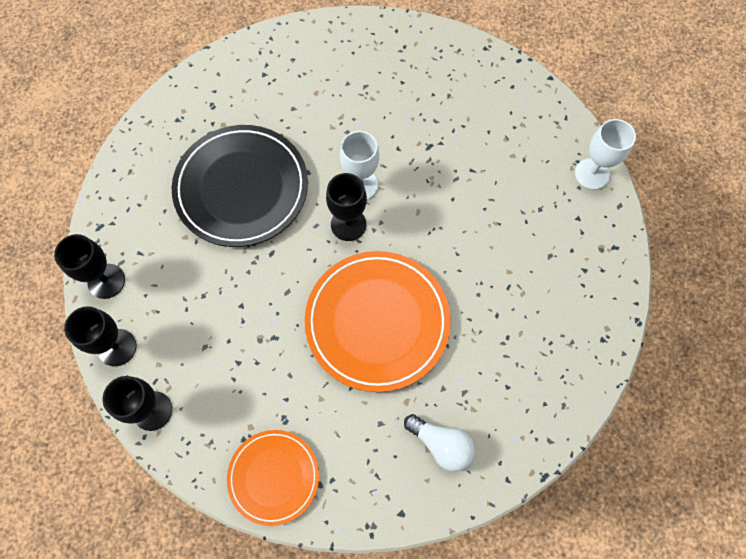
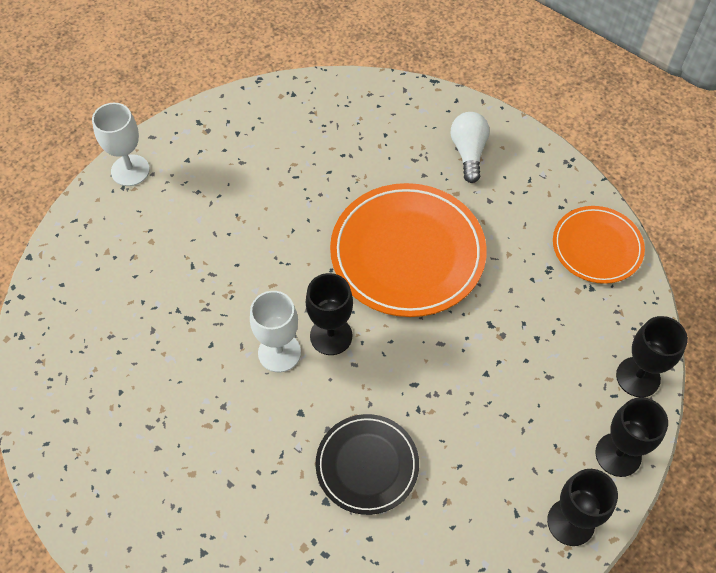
camera: 125 degrees left, 10 degrees down
(241, 188) = (367, 465): black plate -> black plate, size x0.59

